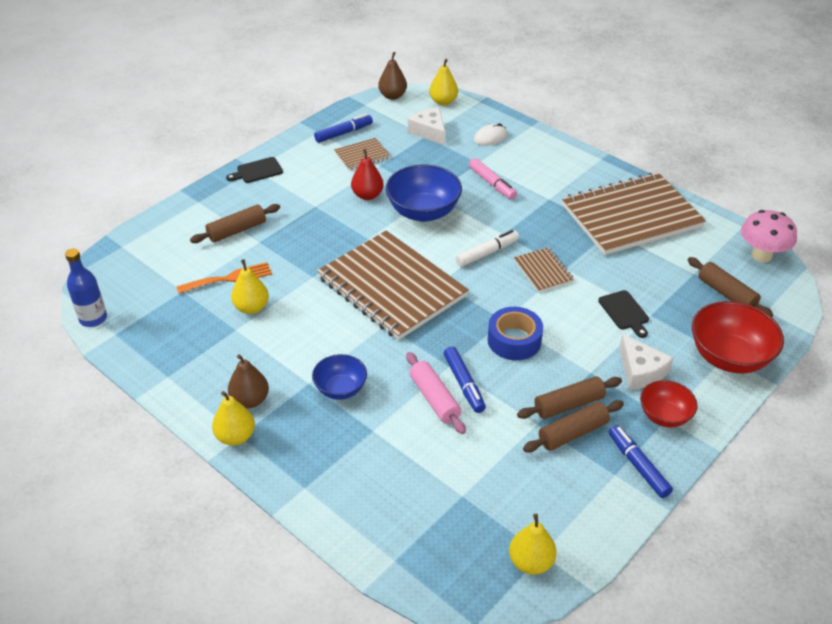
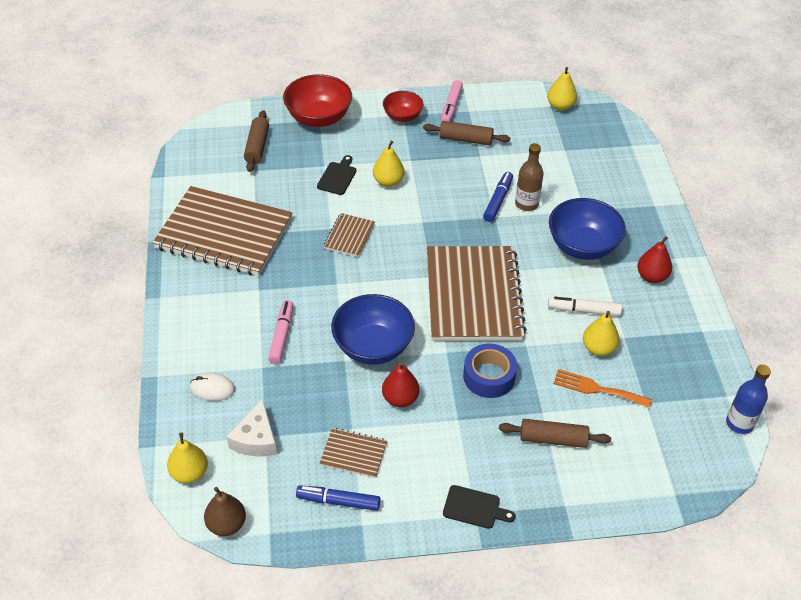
camera: 140 degrees left, 5 degrees up
(235, 436) = (678, 259): yellow pear -> yellow pear (388, 181)
(250, 400) = (651, 276): brown pear -> red pear
(340, 389) = (582, 246): blue bowl -> blue bowl, size x1.67
(434, 399) = (526, 204): pink rolling pin -> brown bottle
(487, 253) = (370, 276): white marker -> white marker (584, 310)
(514, 340) = (433, 205): blue tape -> blue tape (489, 376)
(568, 404) = (448, 153): brown rolling pin -> none
(638, 466) = (451, 107): blue marker -> pink marker
(640, 371) = (380, 142): white cheese -> none
(761, 255) = (191, 152): pink mushroom -> none

